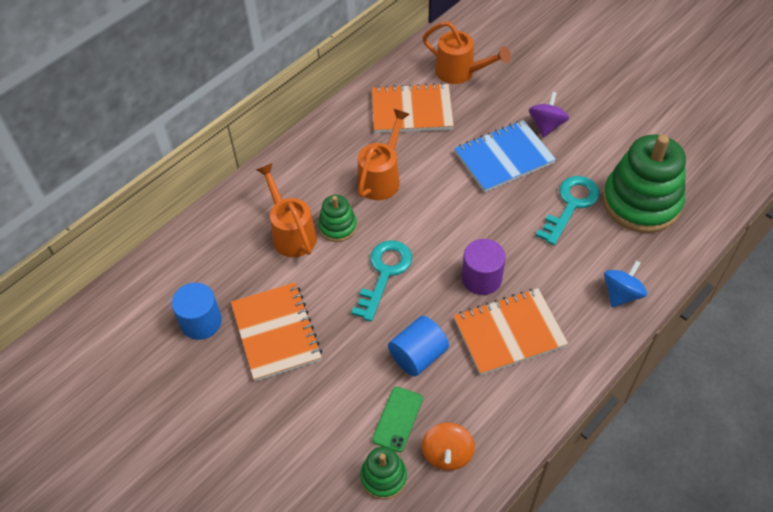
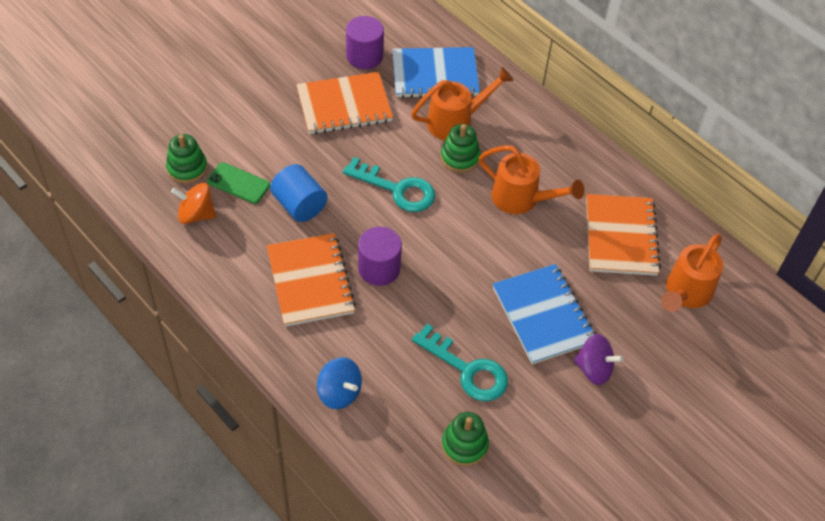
camera: 90 degrees right, 0 degrees up
(201, 322) = (364, 56): blue cylinder -> purple cylinder
(227, 255) = (435, 75): none -> blue notebook
(641, 202) = (464, 445): green stacking toy -> green stacking toy, size x0.49

